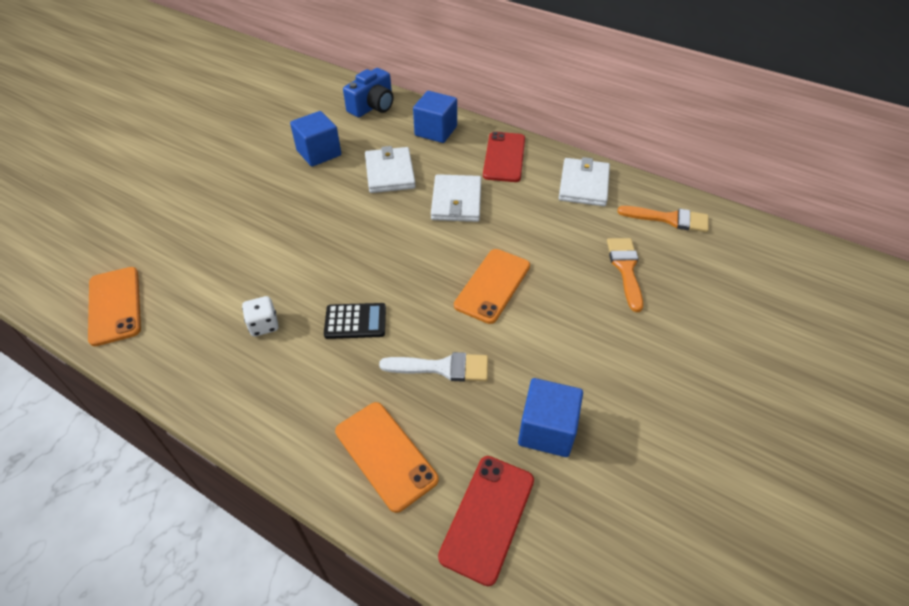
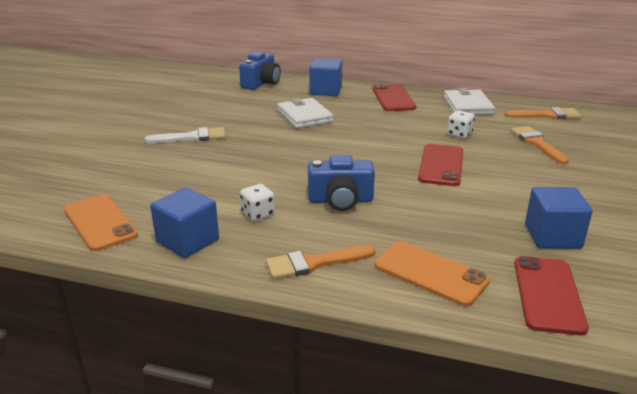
camera: 15 degrees left, 20 degrees down
(280, 412) = (314, 263): none -> orange brush
(319, 153) = (233, 112): blue cube -> blue cube (187, 241)
(355, 321) = (340, 200): black calculator -> blue camera
(442, 368) = (437, 215): white brush -> white brush (192, 137)
(456, 201) = (373, 125): white wallet -> none
(492, 285) = (441, 165): orange phone -> red phone
(544, 235) = (459, 134): none -> white dice

